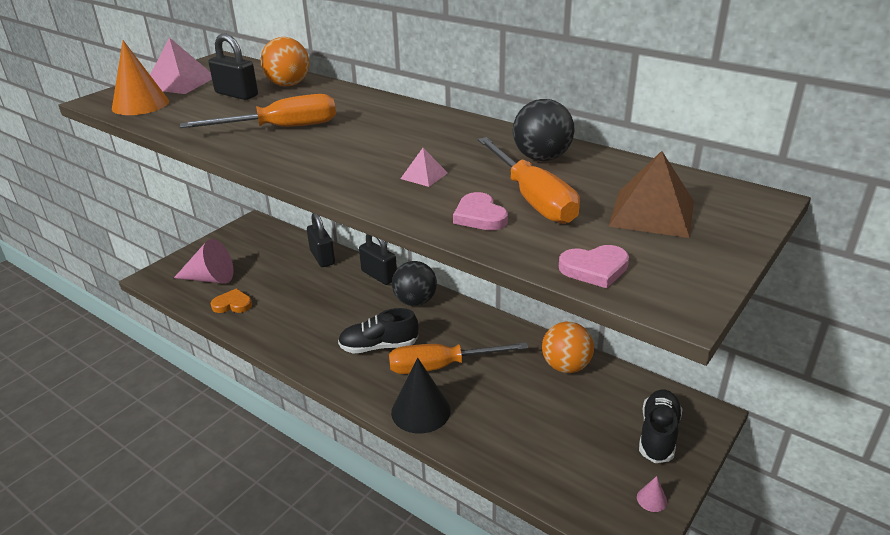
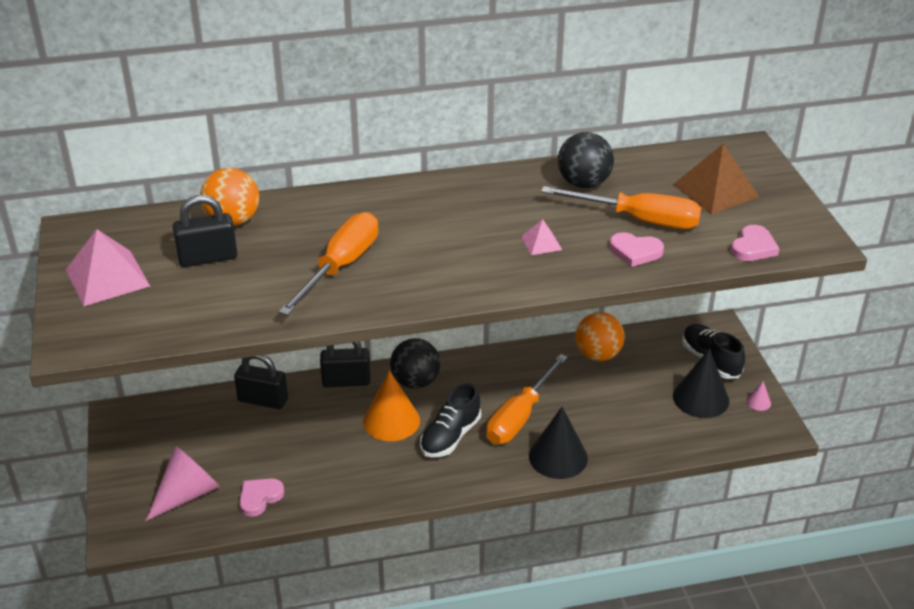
camera: 50 degrees left, 5 degrees up
(140, 104) = (135, 322): orange cone -> orange cone (391, 421)
(232, 304) = (259, 498): orange heart -> pink heart
(601, 456) = (701, 398): none -> black cone

